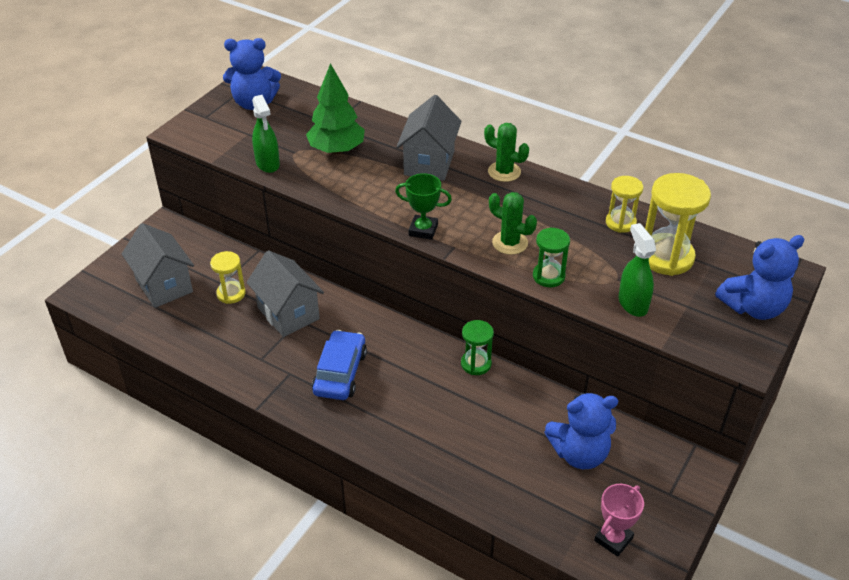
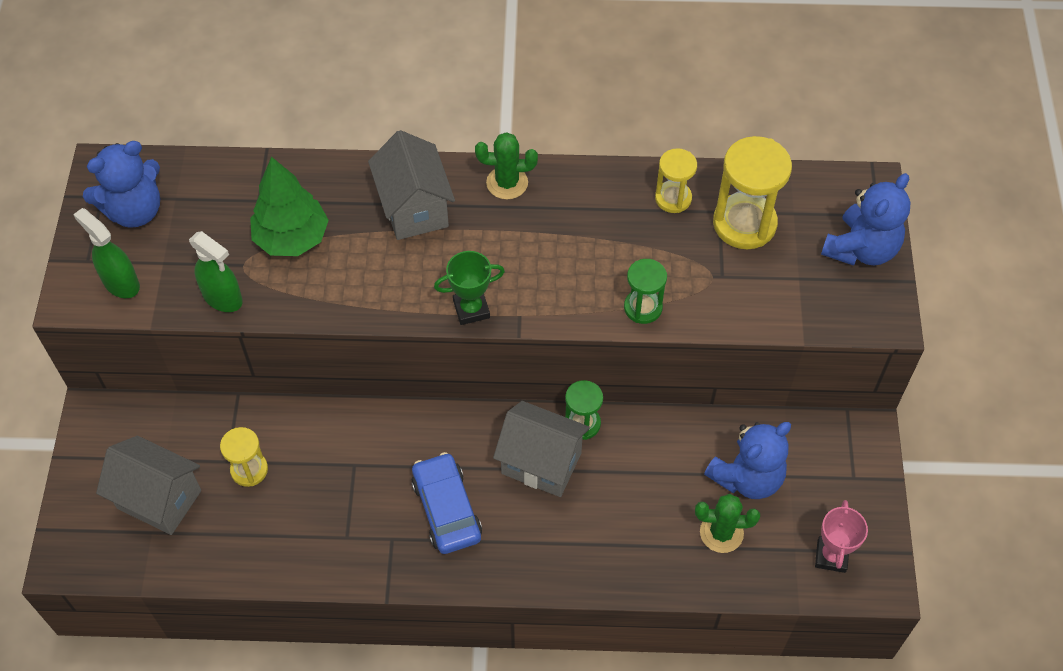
camera: 30 degrees left, 15 degrees up
(288, 313) = (335, 462): grey house -> grey house (541, 463)
(510, 243) = (575, 282): green cactus -> green cactus (721, 533)
(632, 303) = (746, 302): green spray bottle -> green spray bottle (121, 283)

